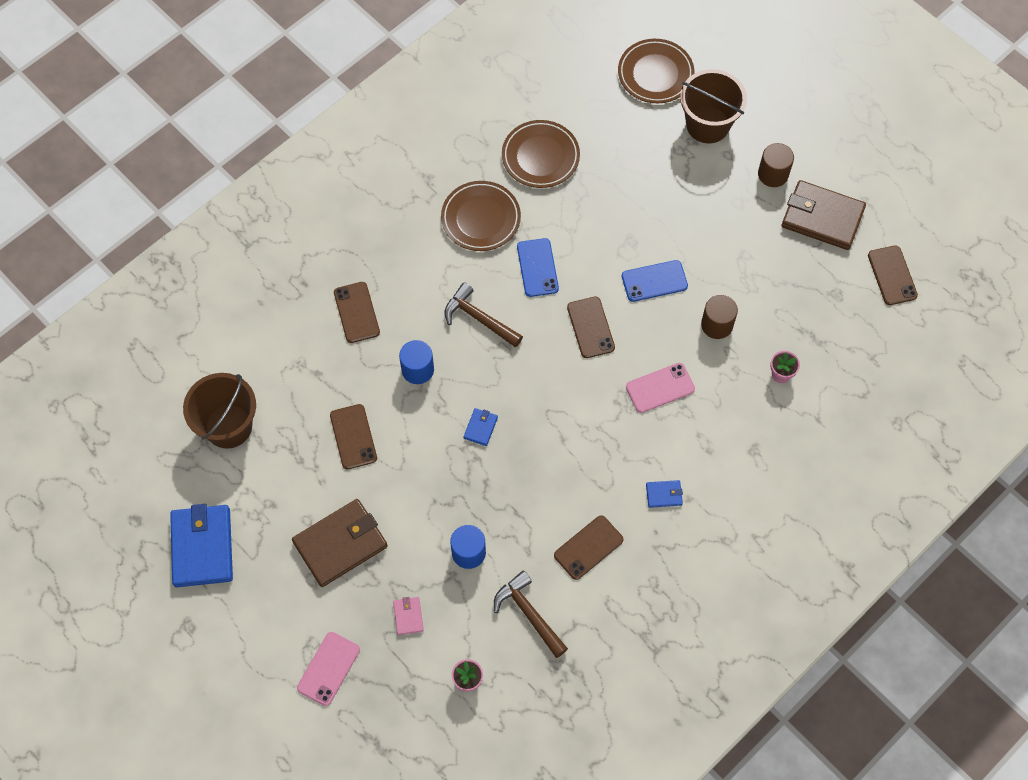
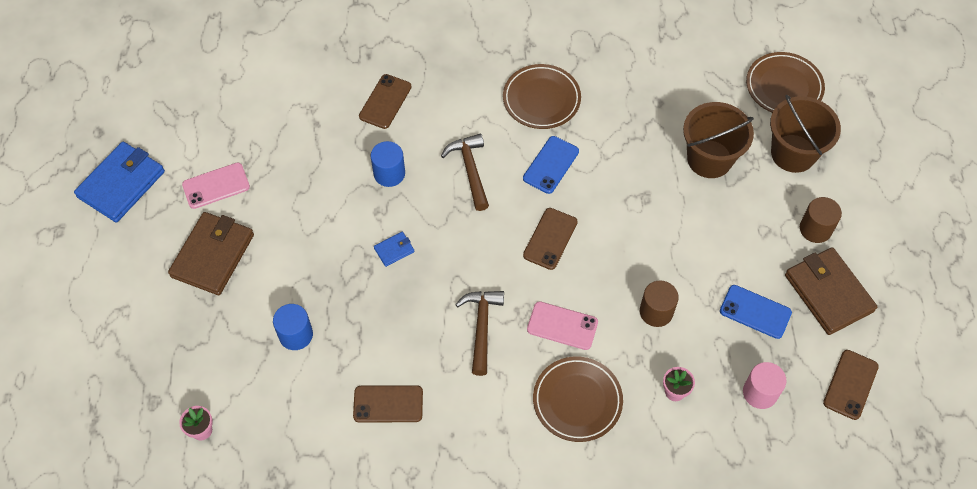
camera: 40 degrees right, 5 degrees down
(228, 426) = (220, 115): brown bucket -> brown bucket (709, 159)
(328, 669) = (117, 338): pink phone -> pink phone (216, 186)
(340, 544) = (213, 255): brown wallet -> brown wallet turned 75 degrees counterclockwise
(353, 437) = (297, 186): brown phone -> none
(408, 616) = (207, 346): pink wallet -> none
(529, 614) = (295, 417): brown hammer -> brown hammer (481, 327)
(540, 156) = (631, 86): brown plate -> brown plate (577, 401)
(654, 281) = (635, 241): blue phone -> blue phone (755, 312)
(664, 494) = (486, 411): blue wallet -> none
(838, 329) = (760, 393): none -> pink cylinder

